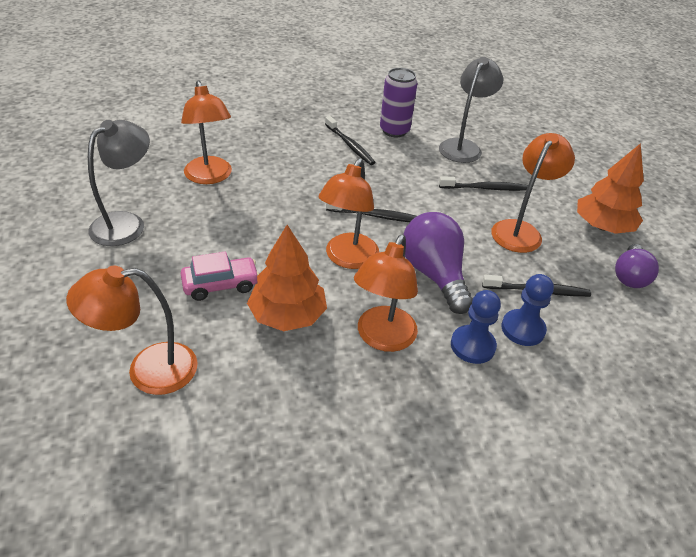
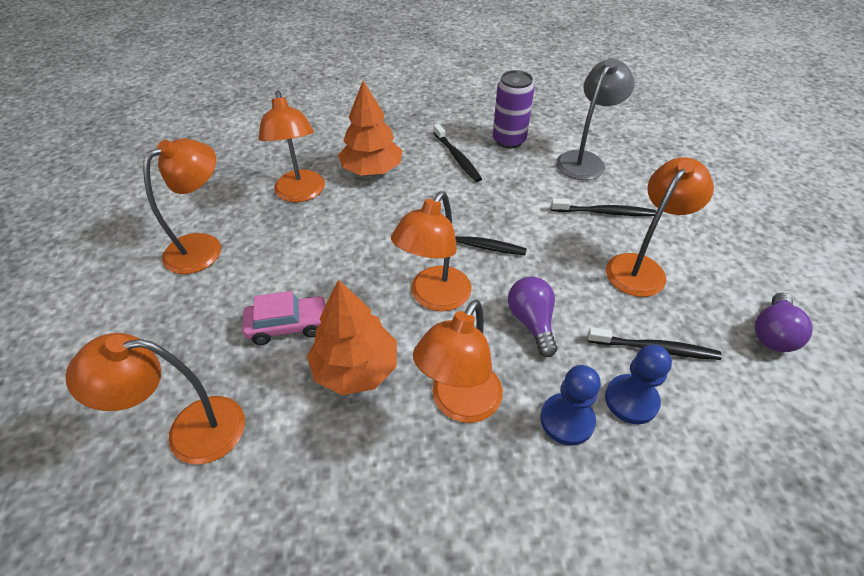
camera: 10 degrees right, 5 degrees up
(126, 223) = (204, 247): grey lamp -> orange lamp
(434, 275) = (531, 322): purple light bulb -> purple light bulb, size x0.65
(602, 226) = (742, 265): orange tree -> orange tree (372, 170)

